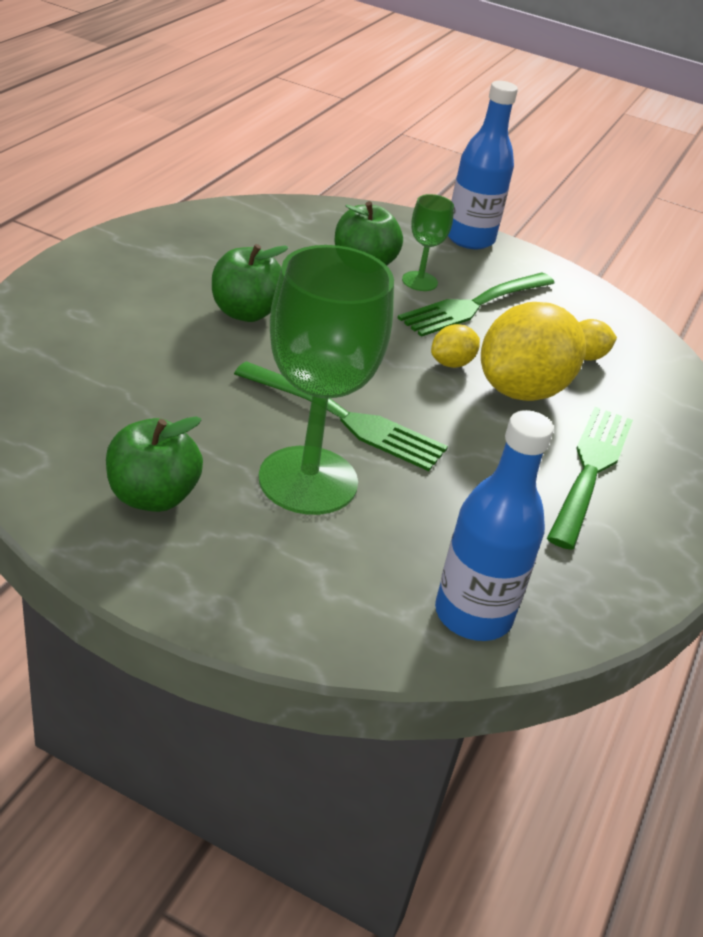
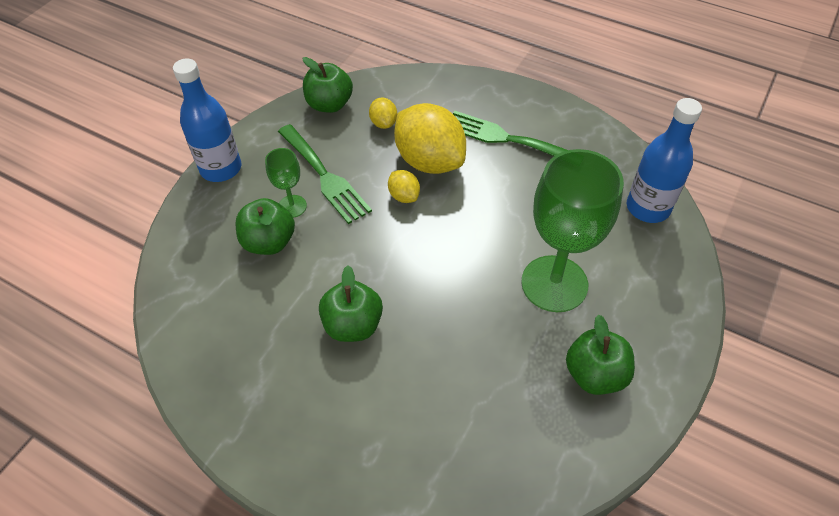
camera: 80 degrees left, 15 degrees up
(347, 419) = (483, 260): green fork -> none
(605, 315) = (329, 104): none -> green apple

